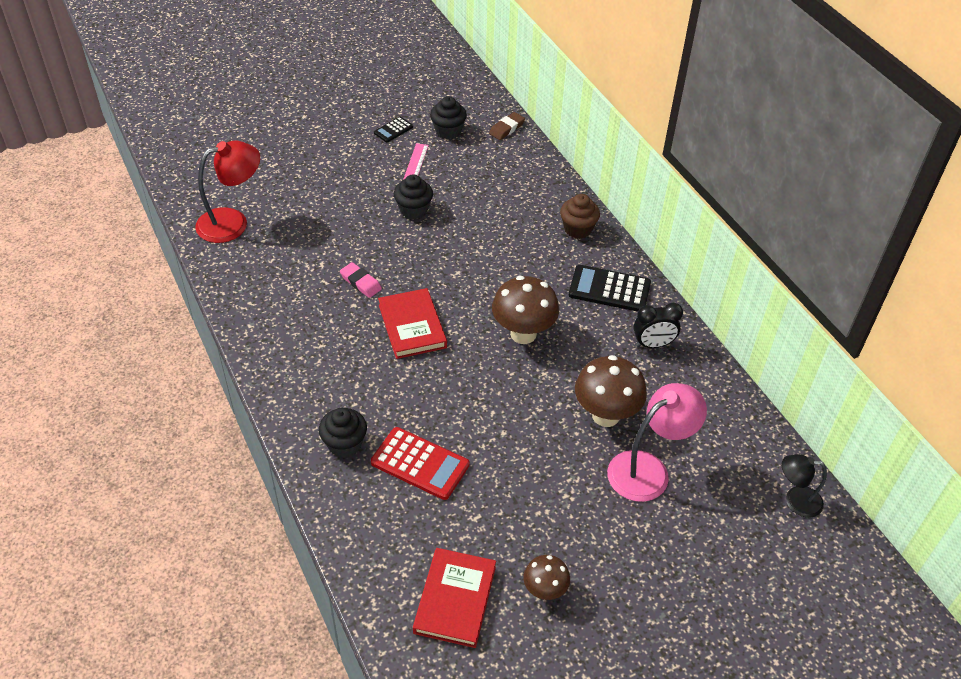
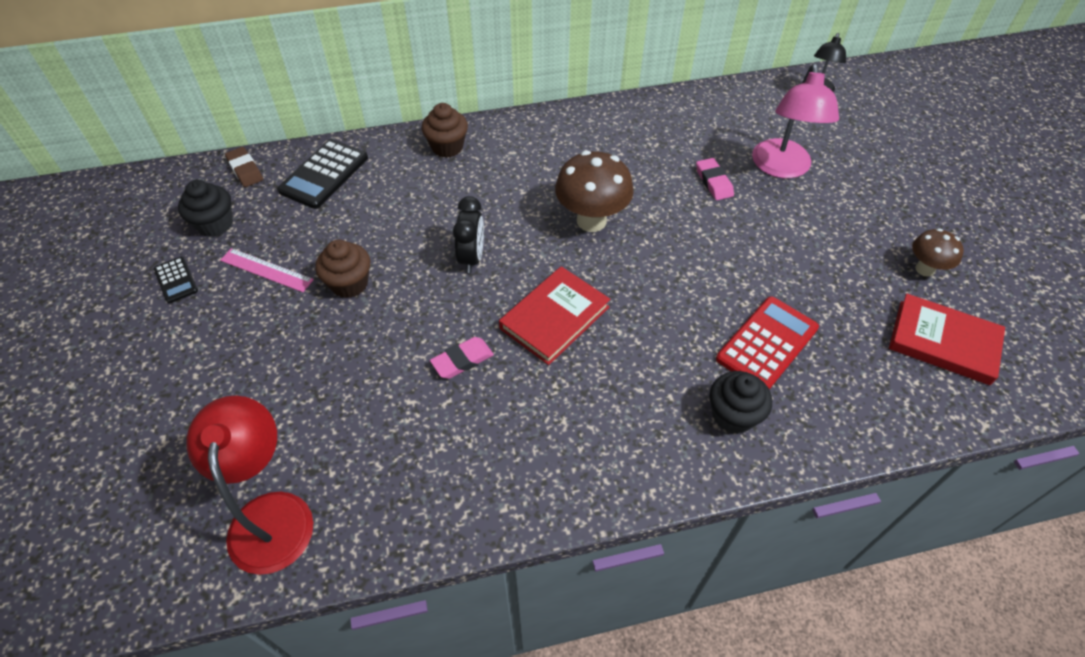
camera: 75 degrees left, 5 degrees up
(412, 326) = (555, 318): red book -> red book turned 45 degrees counterclockwise
(413, 210) = (349, 284): black cupcake -> brown cupcake
(605, 415) = (713, 182): brown mushroom -> pink eraser
(609, 289) = (545, 143): black calculator -> black calculator (324, 174)
(648, 469) = (781, 168): pink lamp -> pink lamp turned 150 degrees counterclockwise
(653, 344) = (628, 130): black clock -> black clock (472, 258)

